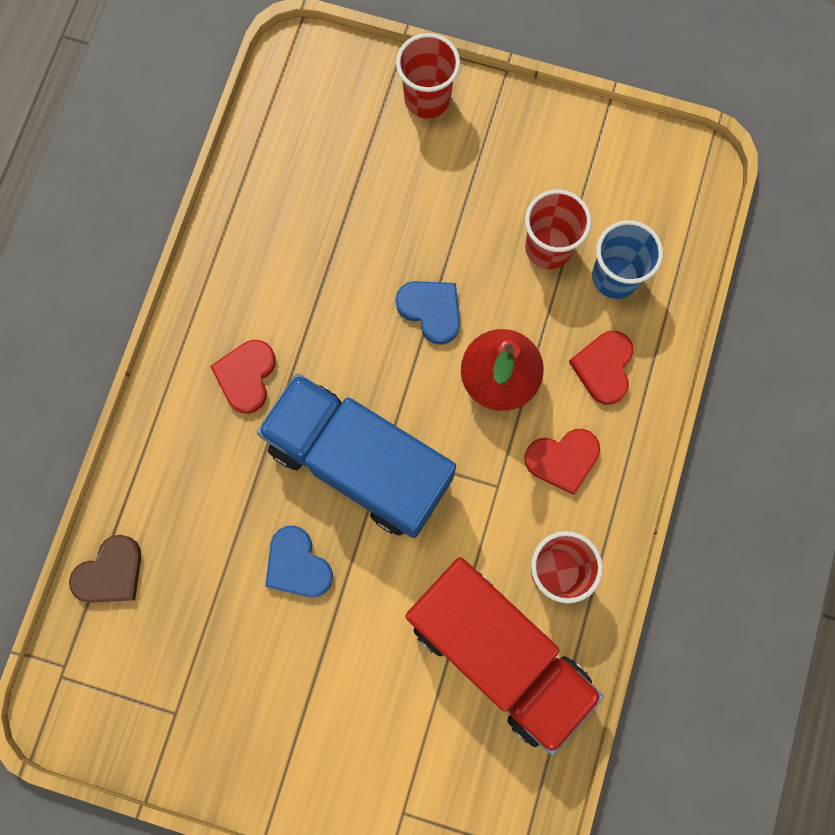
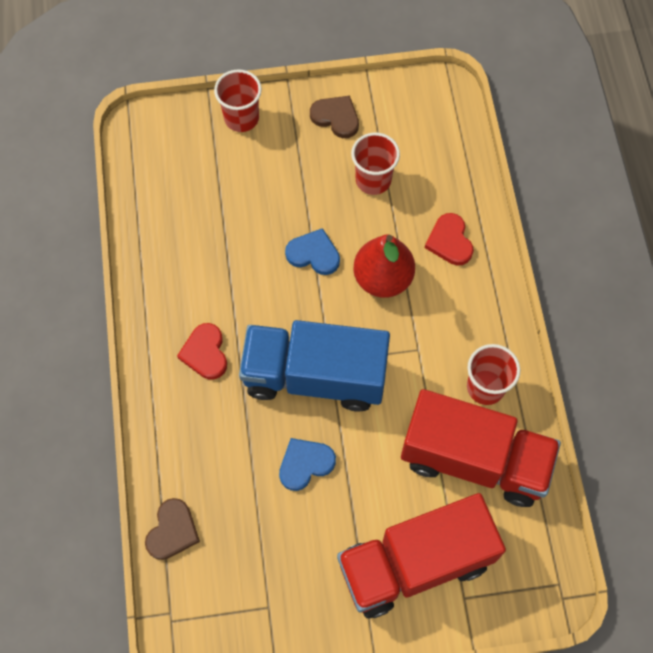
camera: 25 degrees left, 10 degrees down
(297, 565) = (305, 464): blue heart -> blue heart turned 120 degrees clockwise
(366, 744) = (415, 563): none -> red truck
(542, 146) = (336, 117): none -> brown heart
(562, 459) = (453, 312): red heart -> none
(615, 277) = (427, 180): blue cup -> none

